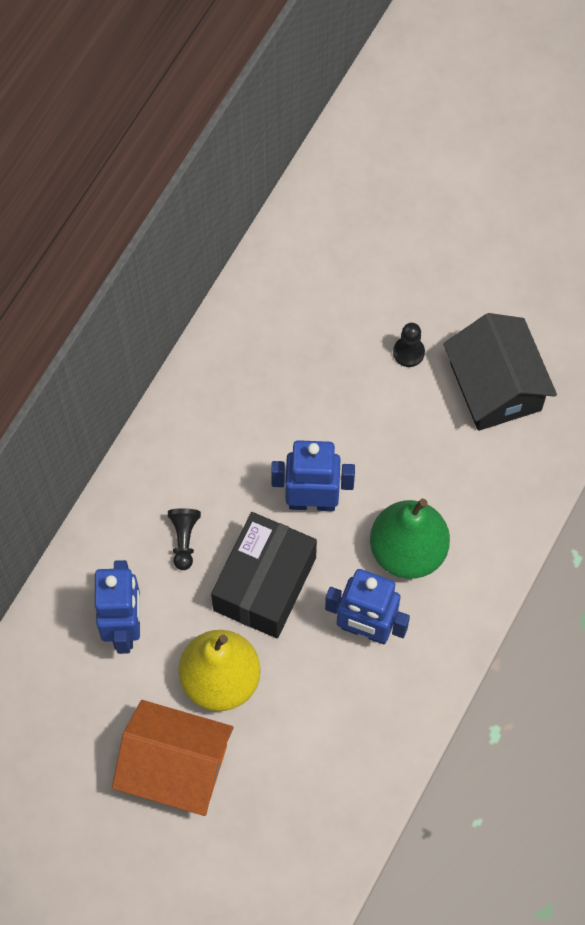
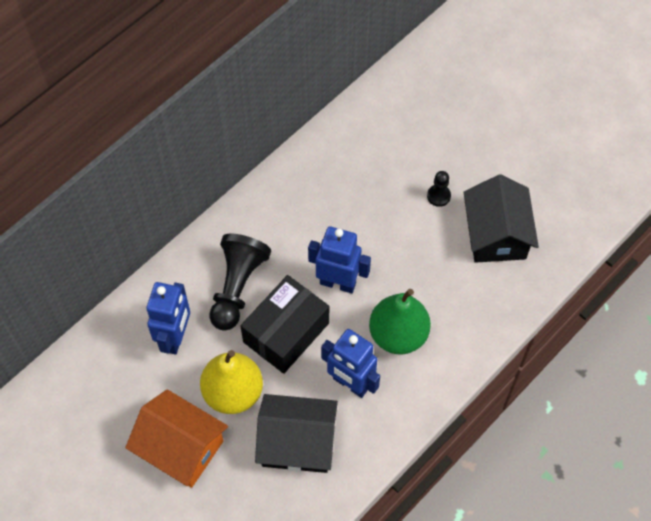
camera: 15 degrees right, 5 degrees down
(184, 540) = (237, 287): black pawn -> black pawn, size x2.05
(320, 722) = (297, 442): none -> black house

